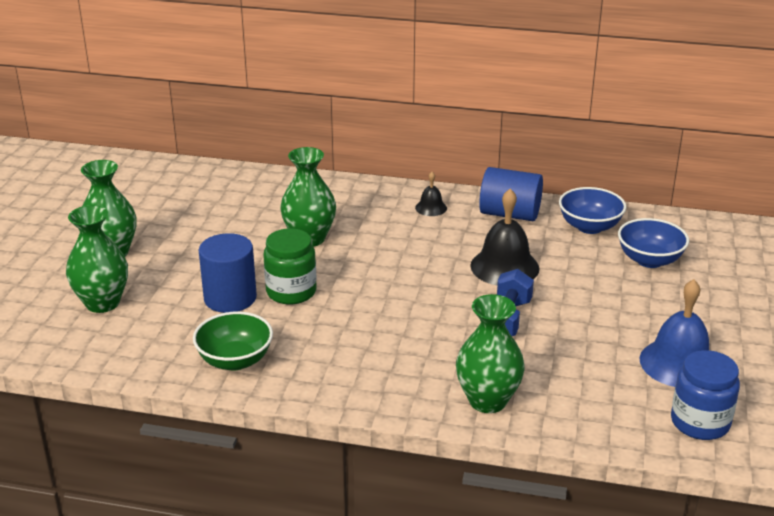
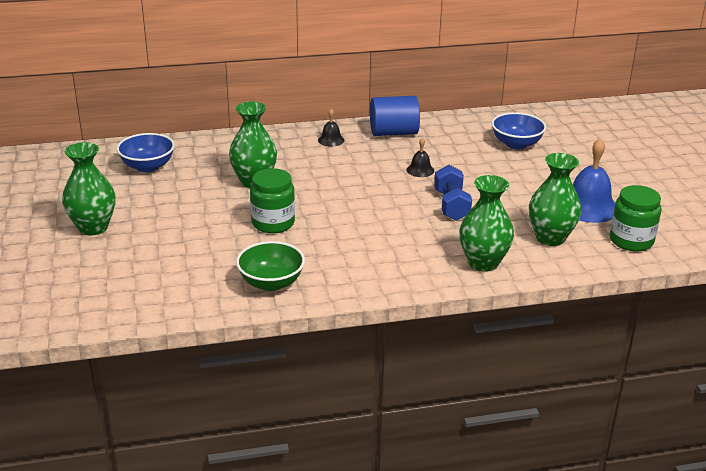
camera: 25 degrees left, 0 degrees up
(102, 303) = (119, 267): green vase -> green vase (550, 238)
(230, 298) = (227, 239): blue cylinder -> none
(504, 267) = (420, 170): black bell -> black bell, size x0.50
(589, 227) = (457, 130): blue bowl -> blue bowl (147, 166)
(700, 422) = (631, 241): blue jar -> green jar

